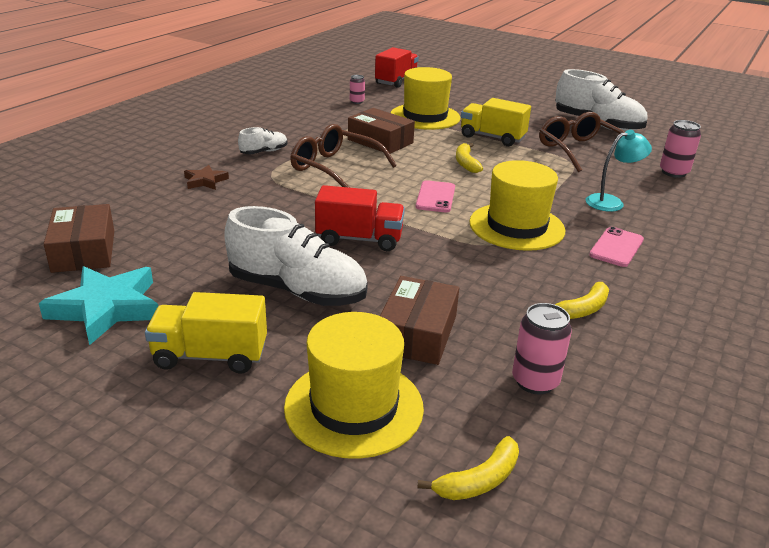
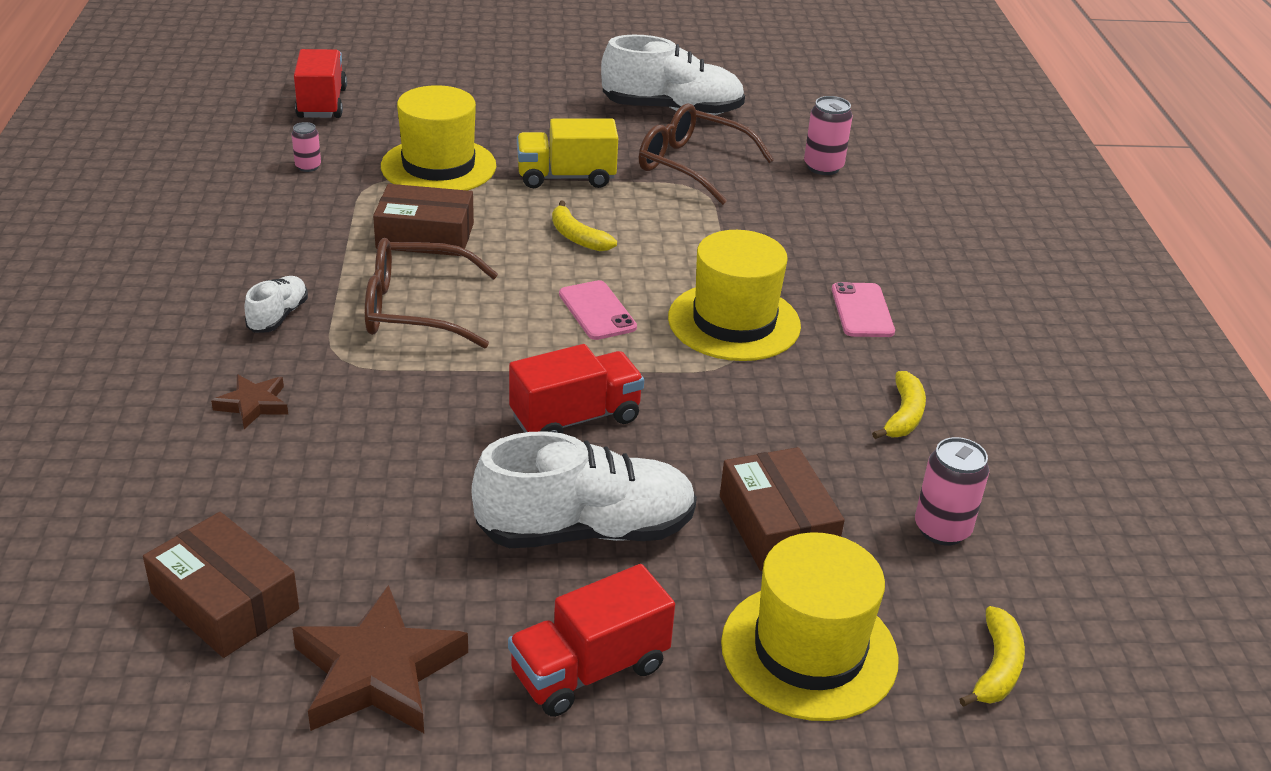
camera: 35 degrees left, 5 degrees up
(107, 308) = (378, 671): turquoise star -> brown star
(210, 356) = (589, 670): yellow truck -> red truck
(611, 202) = (799, 241): turquoise lamp -> none

